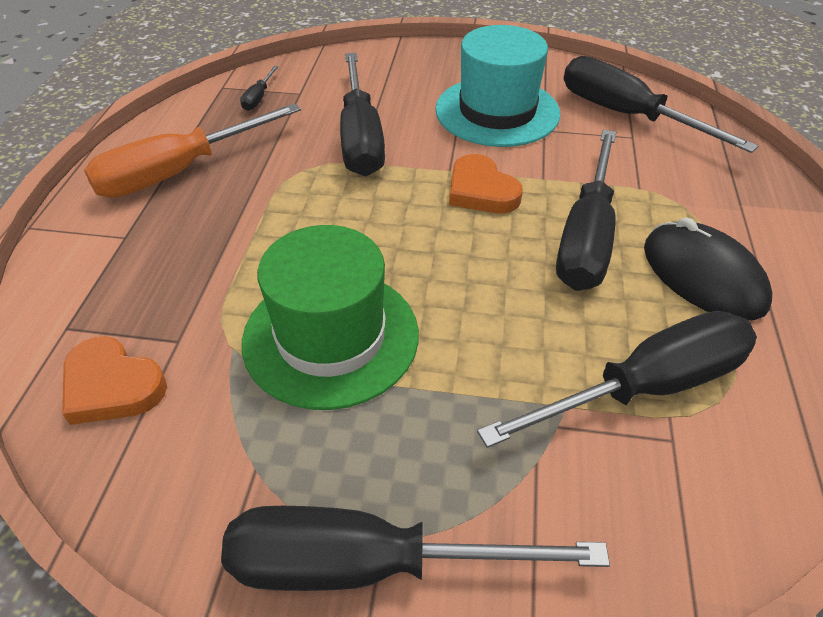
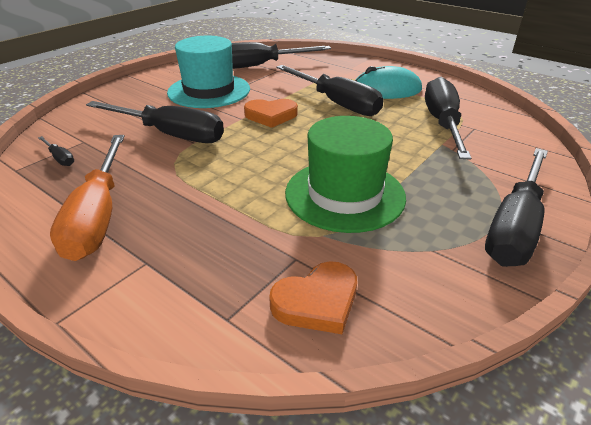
camera: 60 degrees left, 10 degrees down
(702, 276) = (386, 90): black mouse -> turquoise mouse

